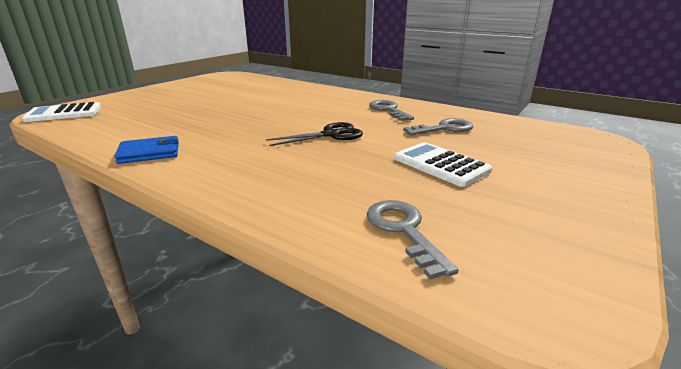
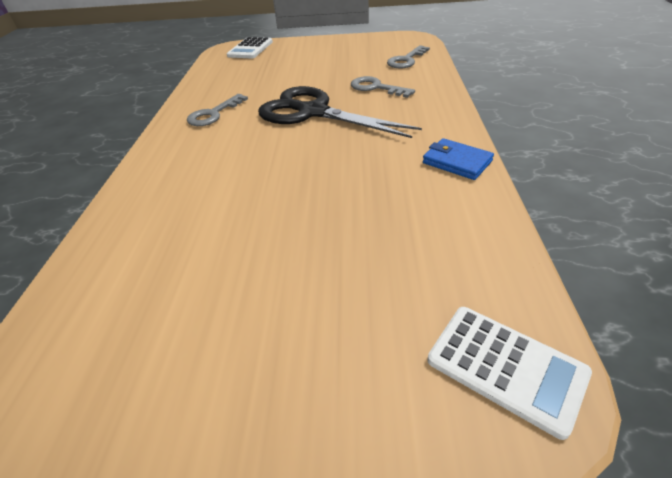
camera: 120 degrees left, 15 degrees up
(331, 135) = (313, 112): black scissors -> black scissors, size x1.82
(440, 165) = (324, 70): white calculator -> white calculator (250, 49)
(444, 128) = (250, 83): grey key -> grey key (376, 88)

